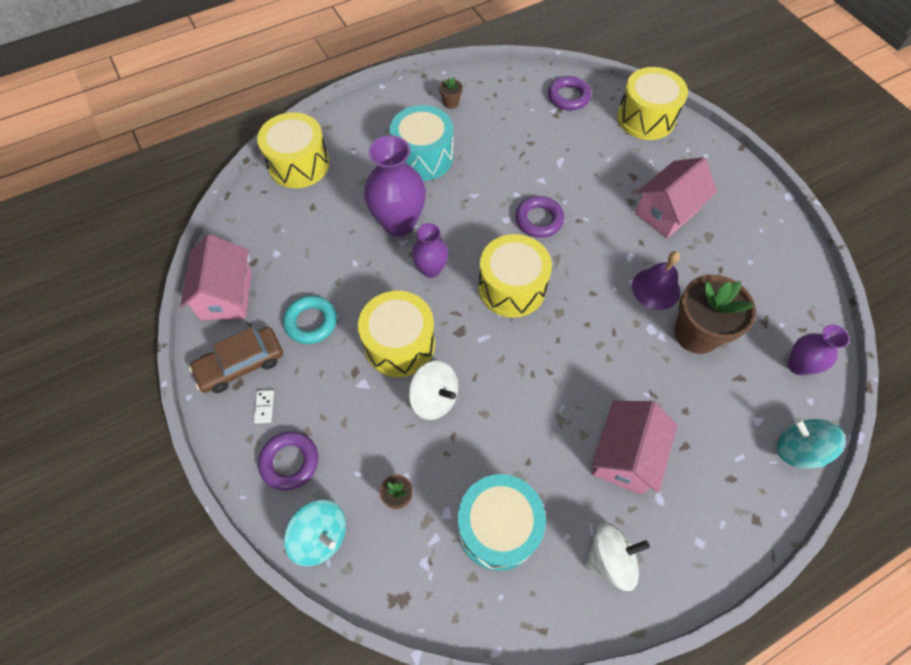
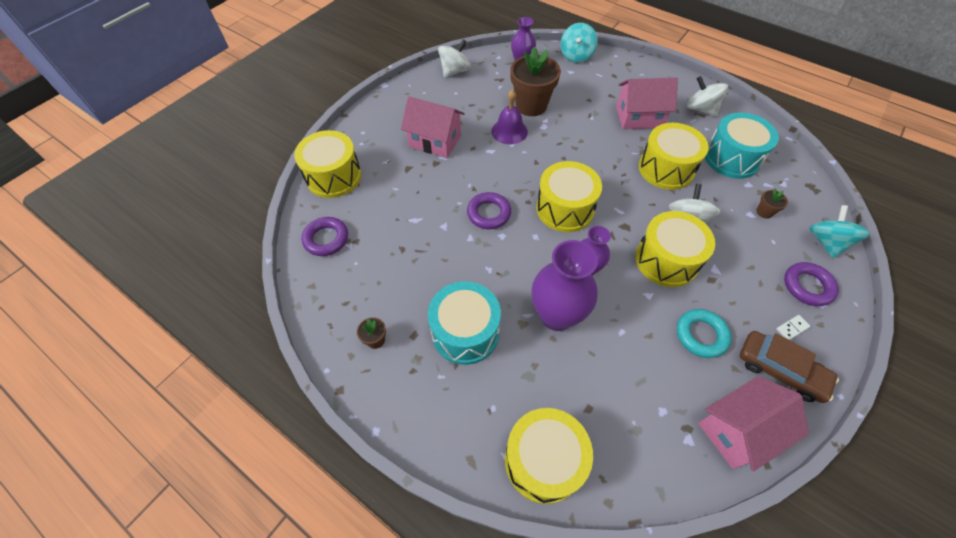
camera: 115 degrees left, 5 degrees down
(519, 428) = (666, 169): none -> yellow drum
(797, 277) = (455, 71): none -> white spinning top

